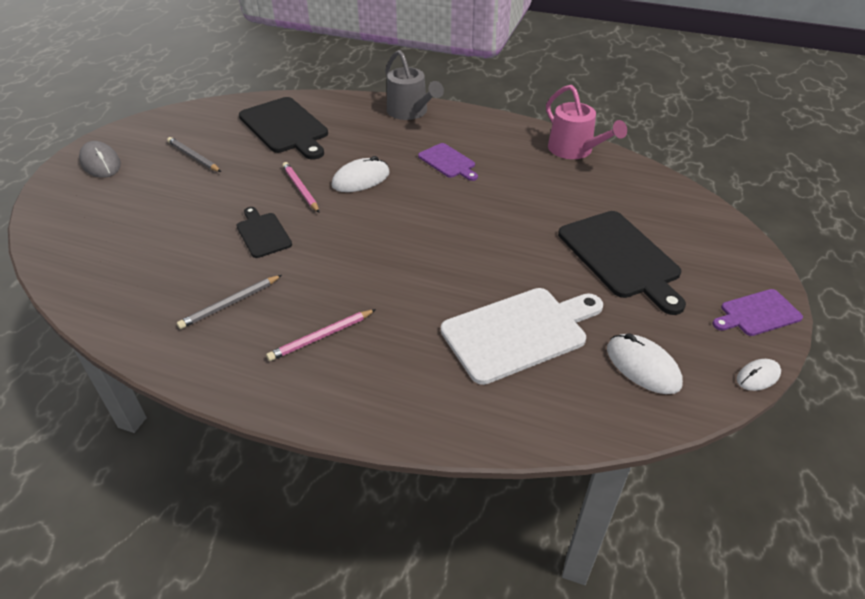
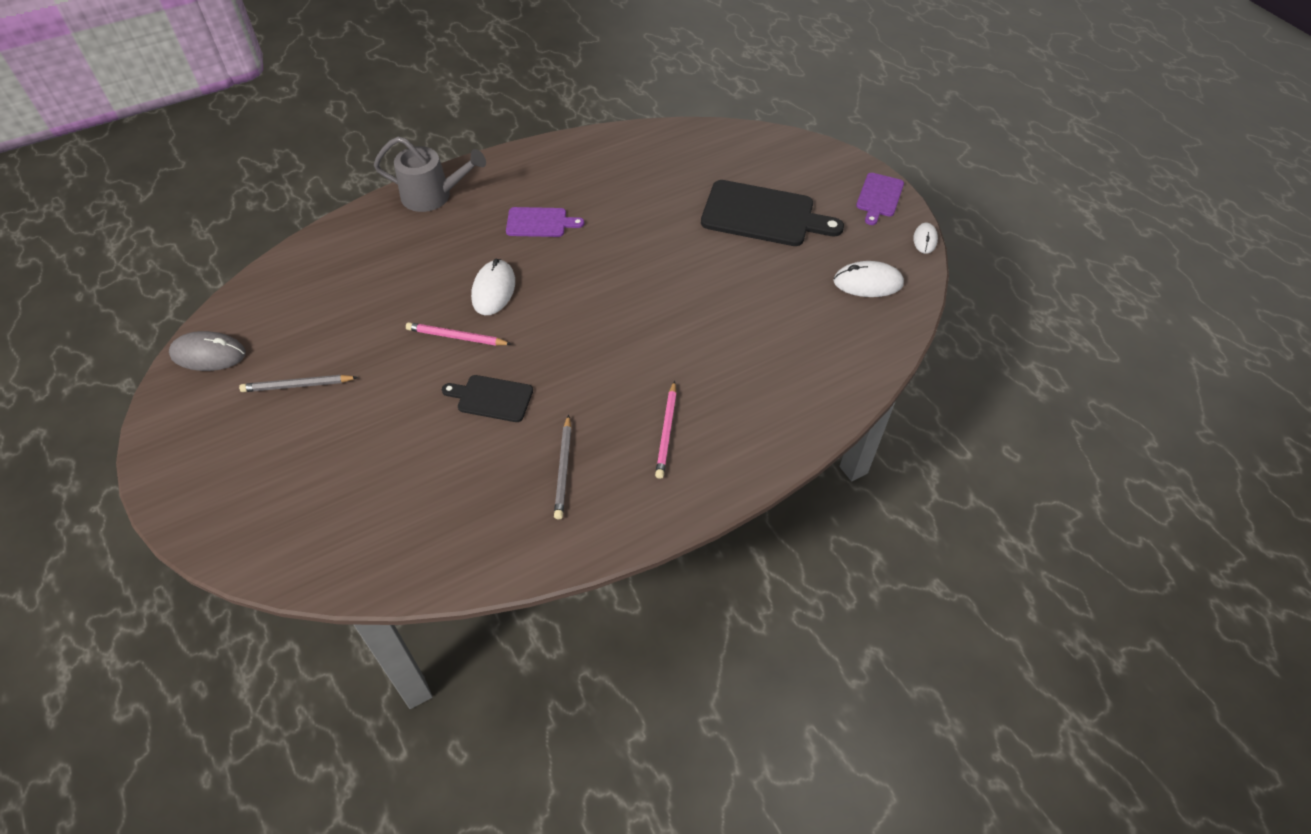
camera: 50 degrees left, 10 degrees up
(101, 163) = (205, 466): grey mouse -> grey mouse (208, 354)
(285, 127) = (338, 291): black cutting board -> none
(519, 332) = (778, 319): white cutting board -> none
(574, 150) = (618, 145): pink watering can -> none

